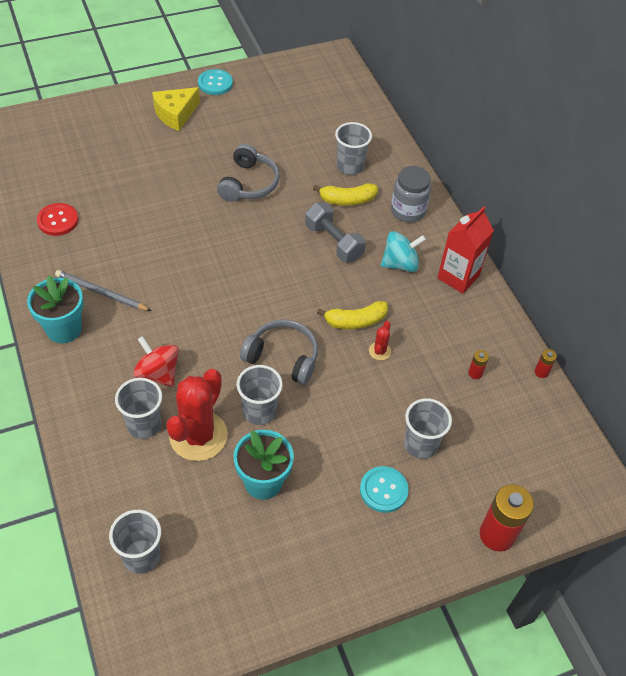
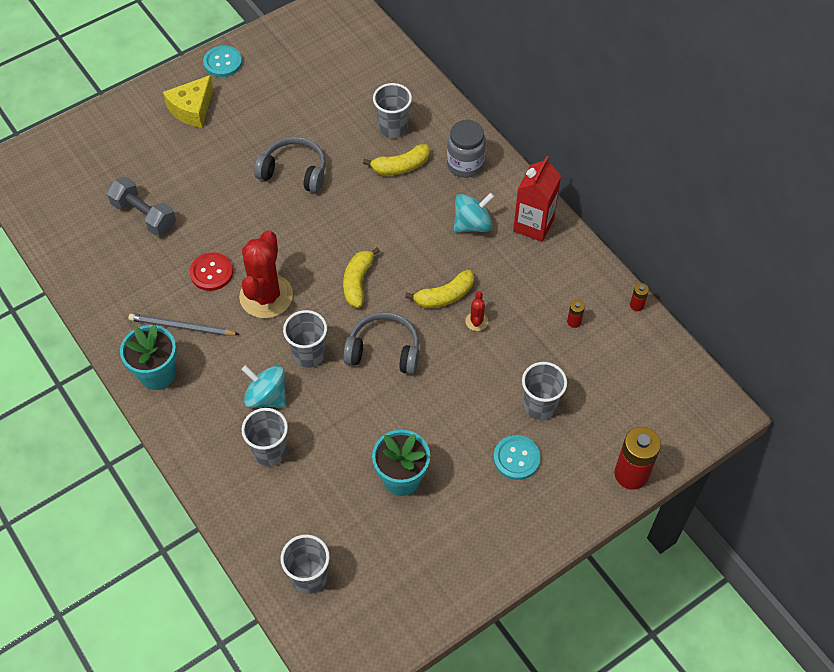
camera: 10 degrees left, 5 degrees up
(58, 220) = (109, 259): red button -> red button (211, 272)
(158, 373) = (266, 397): red spinning top -> turquoise spinning top
(198, 436) = (326, 449): red cactus -> red cactus (266, 296)
(249, 183) = (294, 171): grey headphones -> grey headphones turned 75 degrees counterclockwise
(259, 411) = (377, 411): grey cup -> grey cup (309, 354)
(277, 290) = (358, 282): none -> yellow banana
(333, 242) = (399, 216): grey dumbbell -> grey dumbbell (144, 215)

